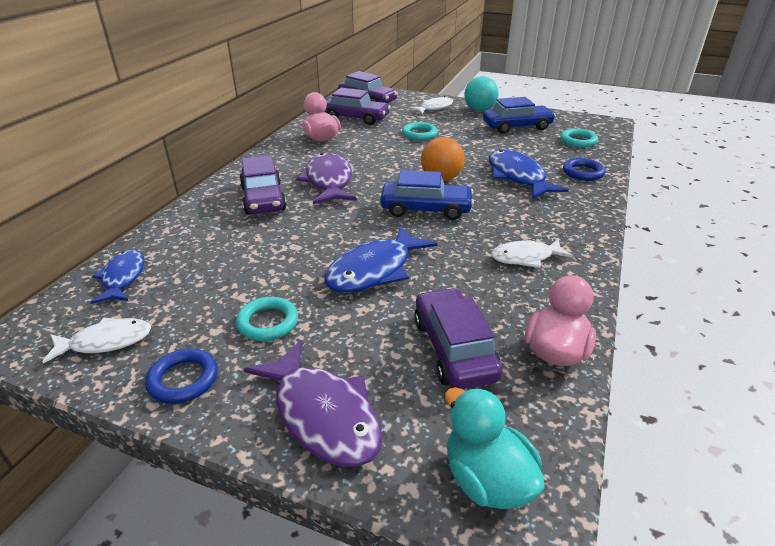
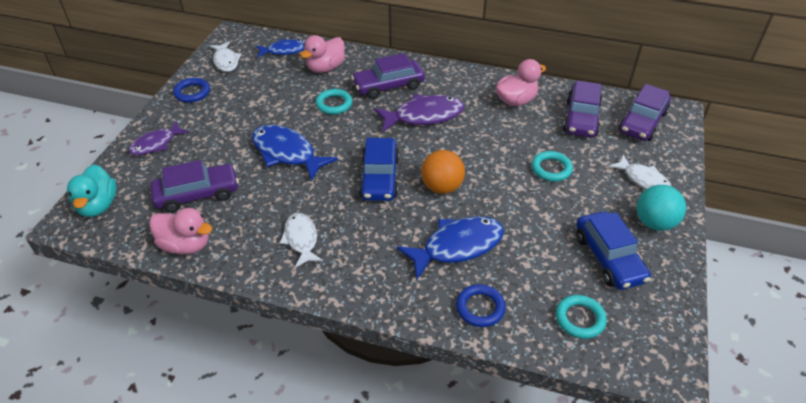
camera: 85 degrees right, 10 degrees up
(196, 241) = (325, 68): none -> pink duck
(268, 322) = (234, 113): turquoise ring -> turquoise ring (334, 104)
(323, 414) = (156, 144): purple fish -> purple fish, size x0.64
(487, 479) = (98, 206): turquoise duck -> turquoise duck turned 120 degrees clockwise

